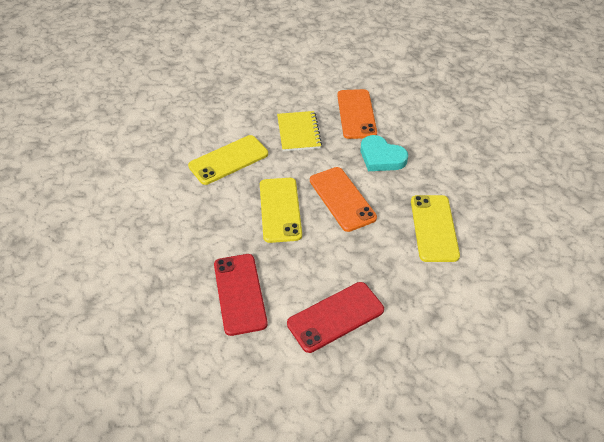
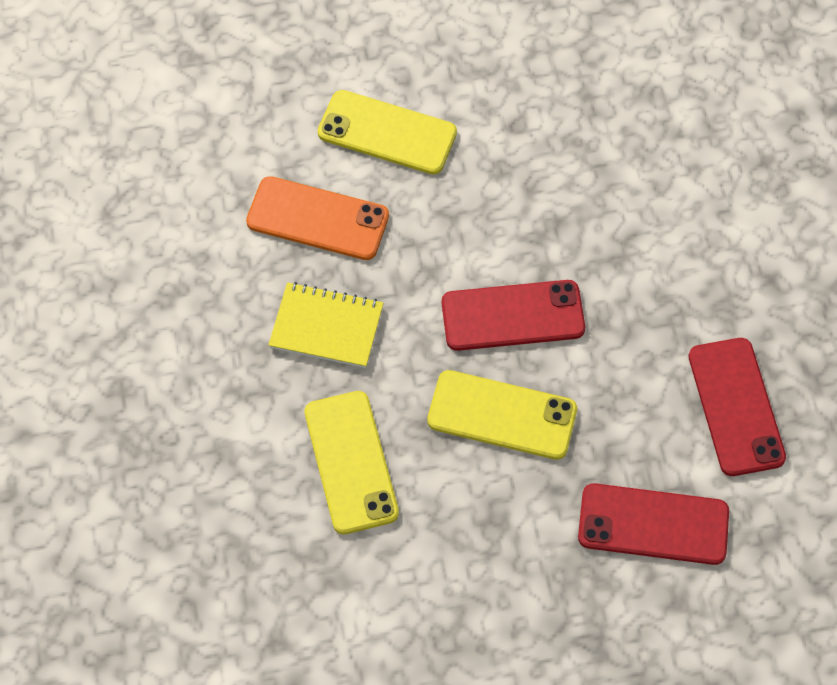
camera: 70 degrees left, 15 degrees up
(342, 199) = (513, 316): orange phone -> red phone
(381, 157) = (441, 223): turquoise heart -> none
(434, 228) = (619, 213): yellow phone -> yellow phone (387, 132)

